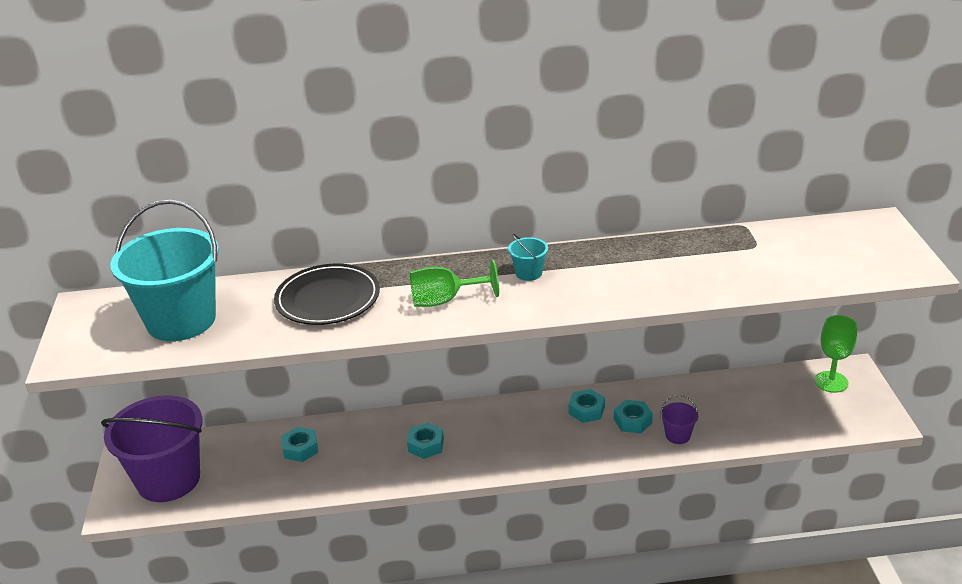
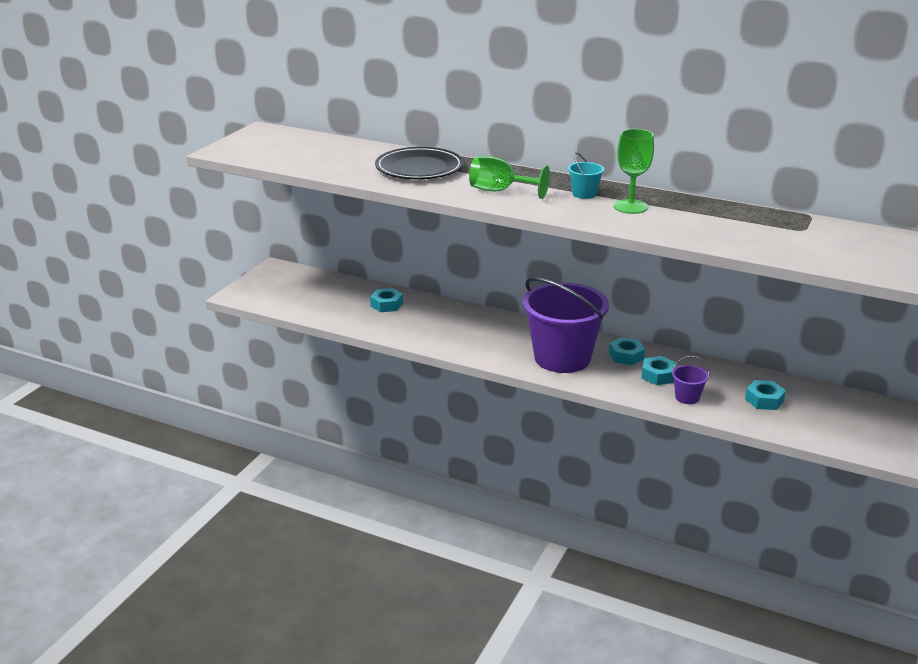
camera: 30 degrees right, 5 degrees down
(168, 479) = (285, 291): purple bucket -> purple bucket (562, 358)
(181, 320) = (311, 153): turquoise bucket -> none
(426, 445) = (477, 333): turquoise nut -> turquoise nut (764, 400)
(831, 382) = (875, 413): green goblet -> green goblet (630, 207)

